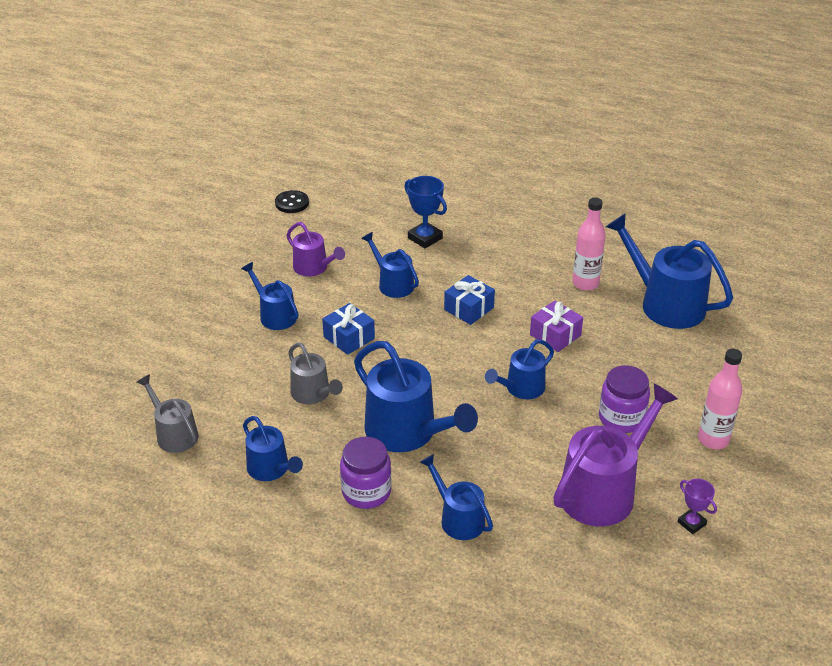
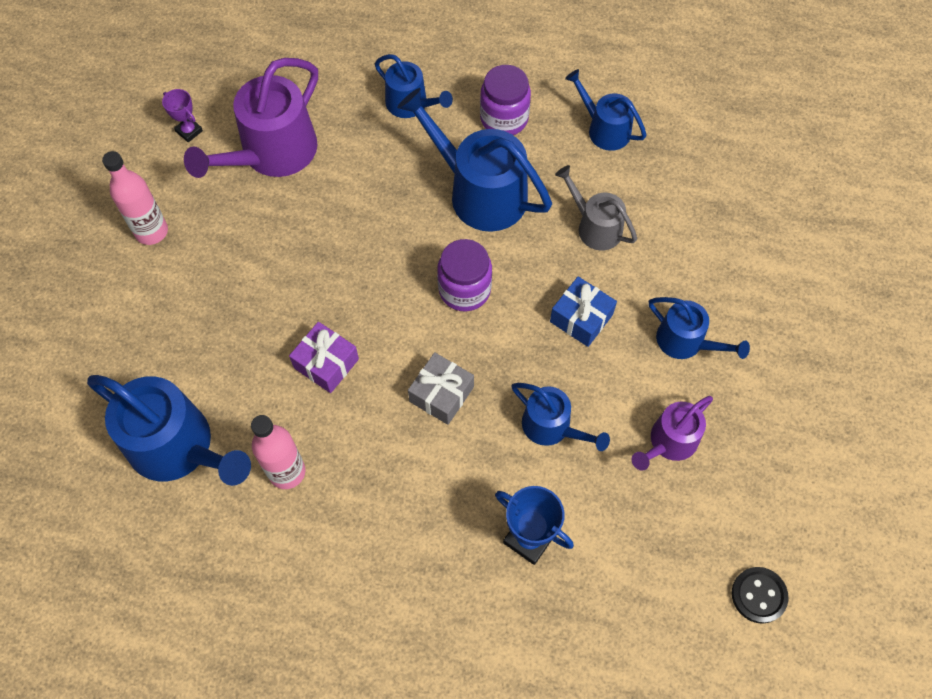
camera: 170 degrees right, 25 degrees up
(174, 434) = (719, 154): grey watering can -> none
(313, 268) = (669, 442): purple watering can -> purple watering can turned 75 degrees counterclockwise
(469, 309) = (441, 394): blue gift -> grey gift
(521, 388) = (363, 271): blue watering can -> none
(621, 418) = (249, 245): purple jar -> purple jar (464, 289)

